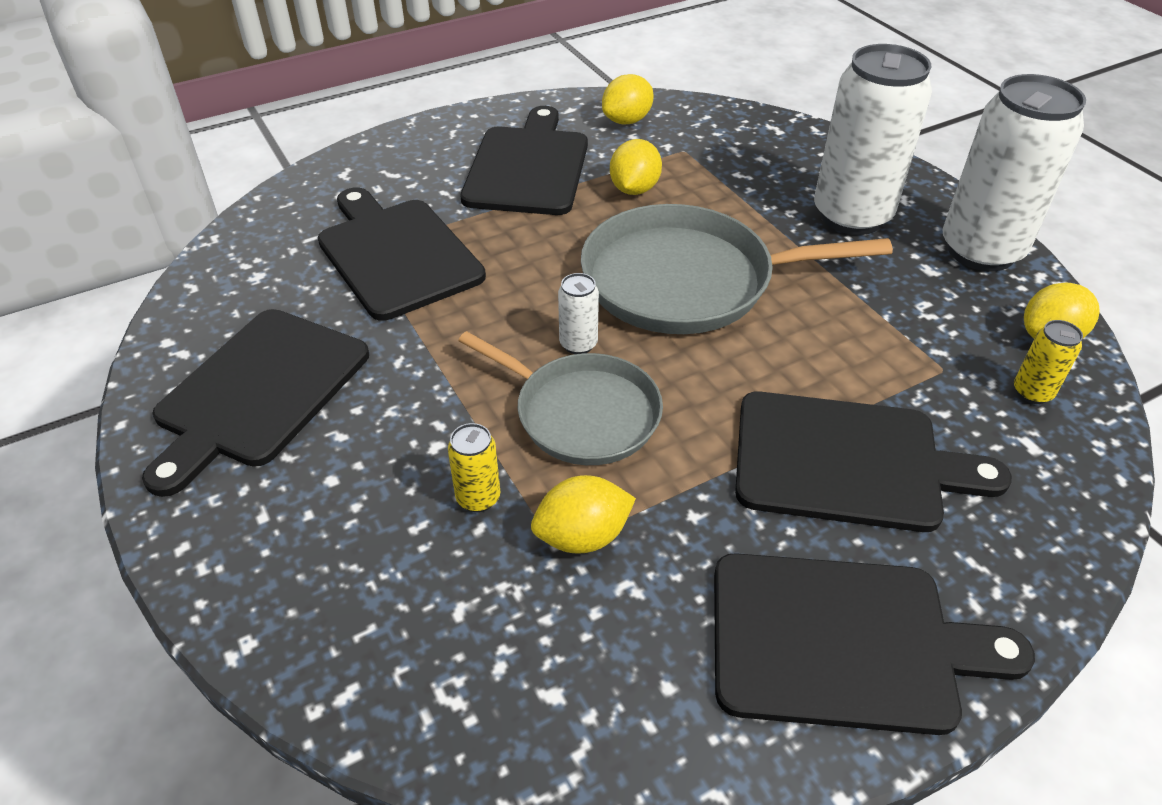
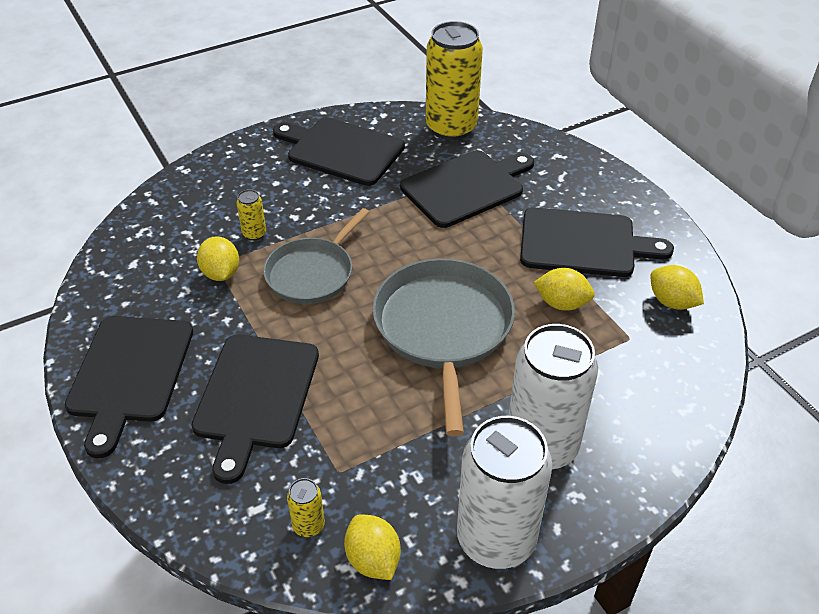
camera: 90 degrees right, 0 degrees up
(241, 265) = (451, 128): none -> yellow can
(578, 344) = (375, 271): white can -> none

